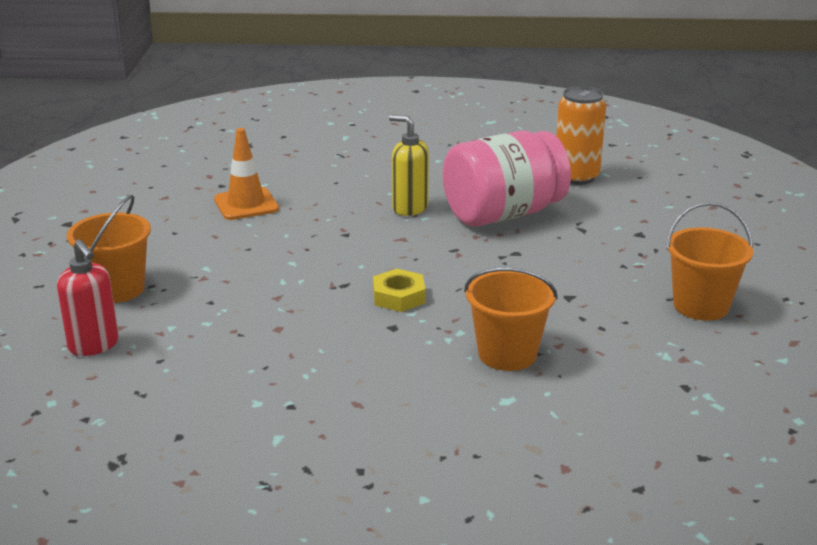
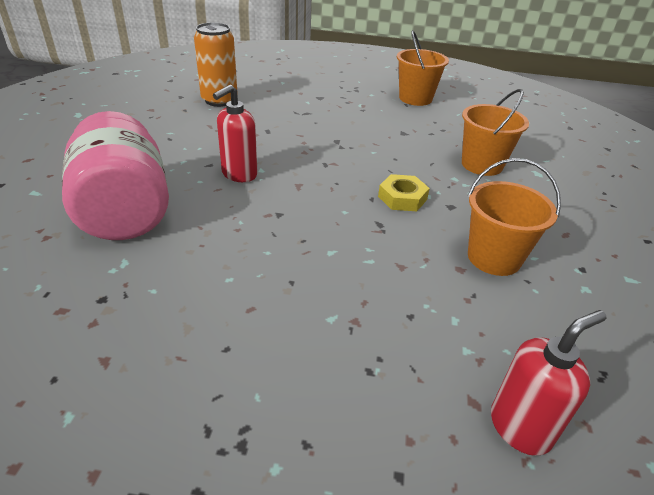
camera: 85 degrees left, 10 degrees up
(117, 289) = (377, 408): orange bucket -> orange bucket (494, 258)
(246, 204) = (175, 278): orange traffic cone -> none
(409, 208) = (239, 174): yellow soap dispenser -> red soap dispenser
(503, 214) = (270, 135): pink jar -> pink jar (125, 211)

